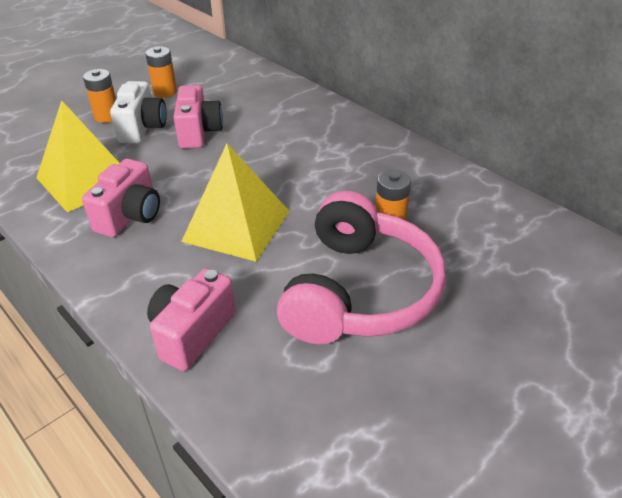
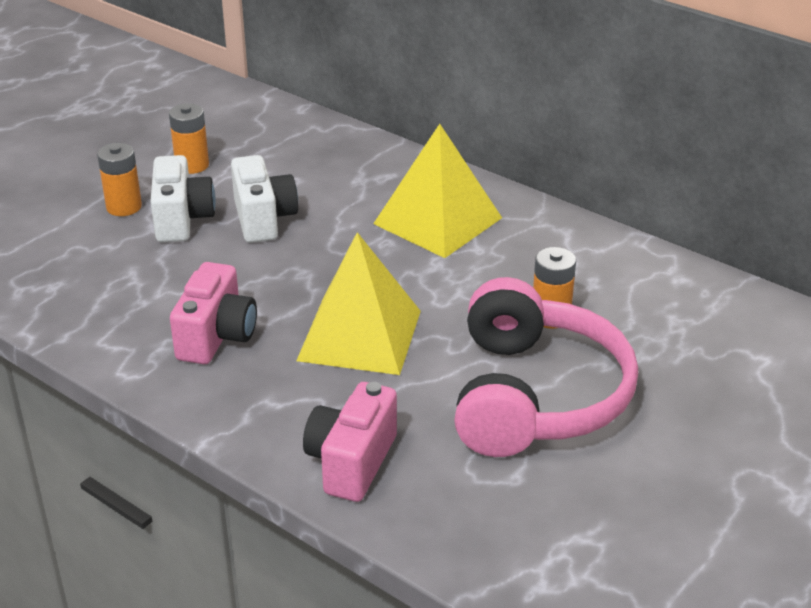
camera: 10 degrees left, 5 degrees down
(86, 179) = (135, 295): yellow pyramid -> yellow pyramid (437, 220)
(199, 132) = (263, 219): pink camera -> white camera

